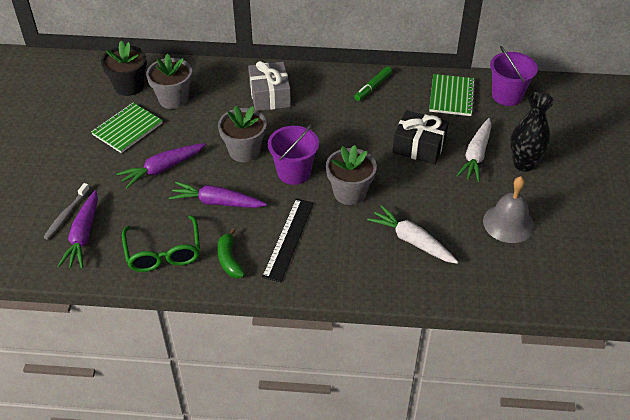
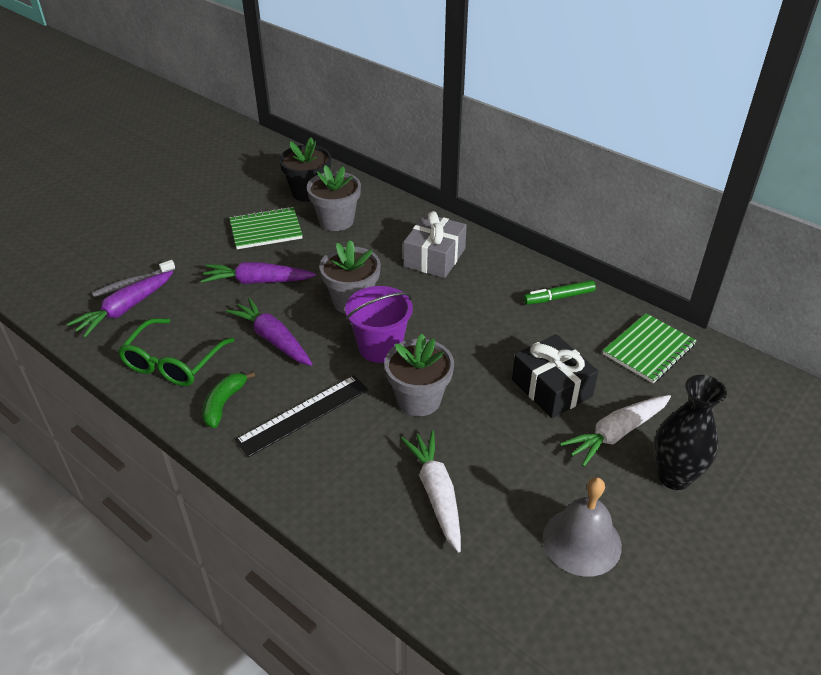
camera: 35 degrees right, 5 degrees down
(507, 95) = (727, 381): purple bucket -> none

